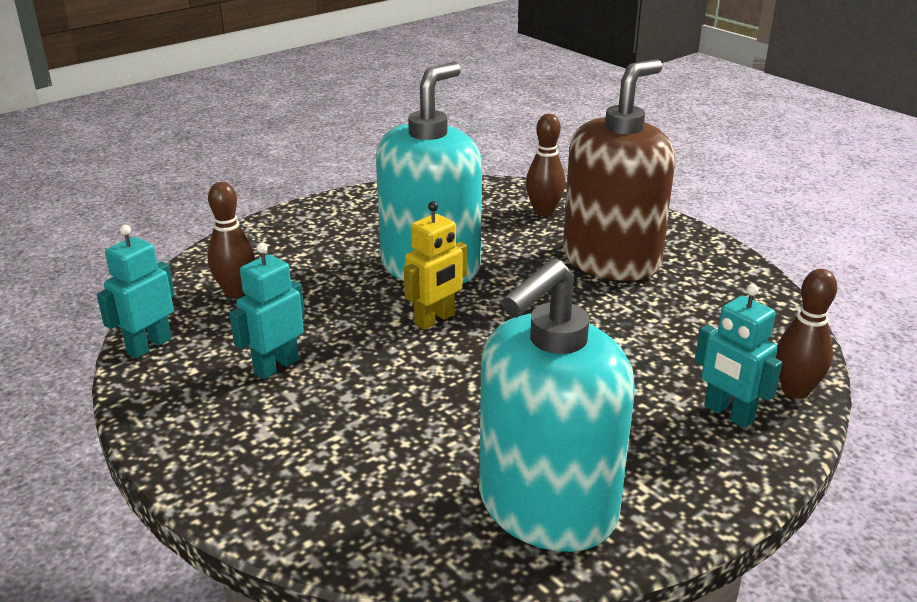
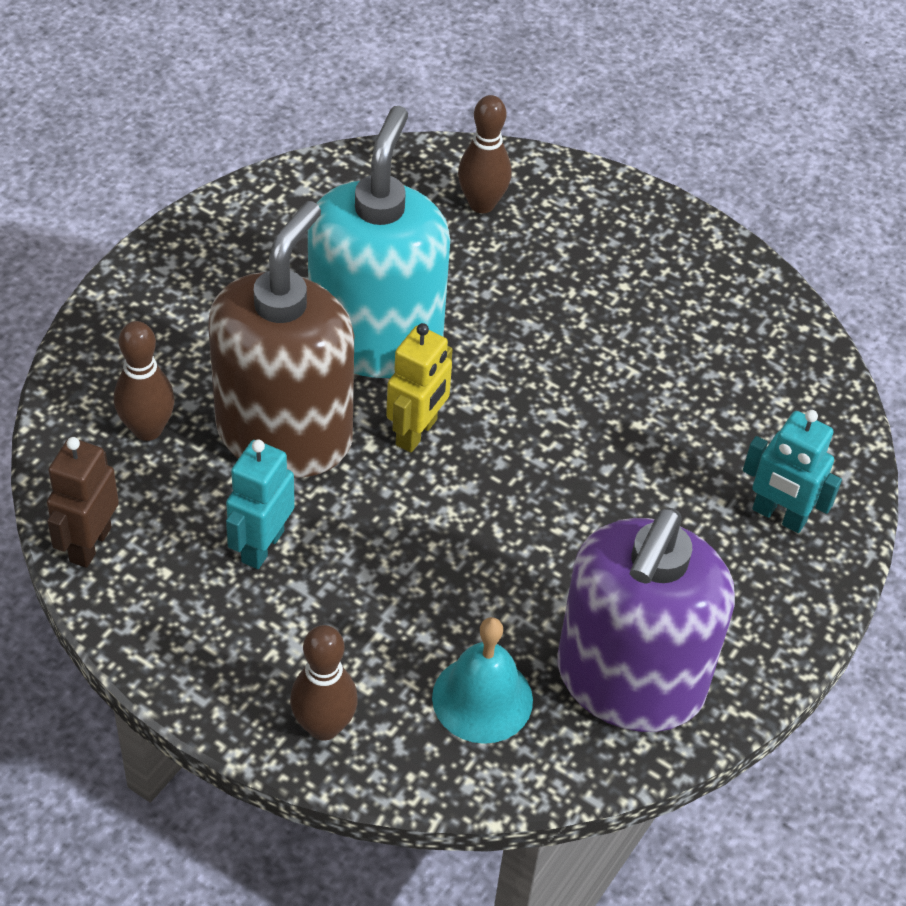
camera: 20 degrees left, 20 degrees up
(149, 346) = (90, 544): turquoise robot -> brown robot
(403, 496) = (482, 698): none -> turquoise bell
(546, 507) = (629, 680): turquoise soap dispenser -> purple soap dispenser
(611, 260) = (593, 287): brown soap dispenser -> brown soap dispenser (284, 434)
(795, 391) = (840, 468): brown bowling pin -> brown bowling pin (324, 726)

